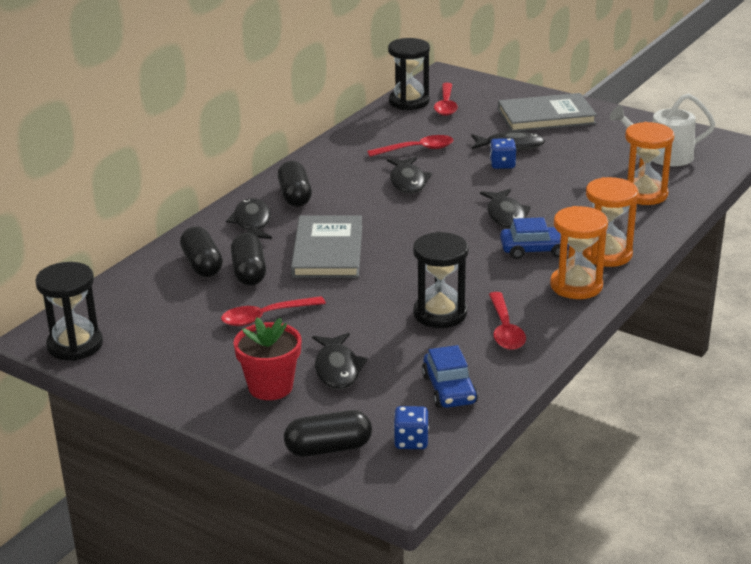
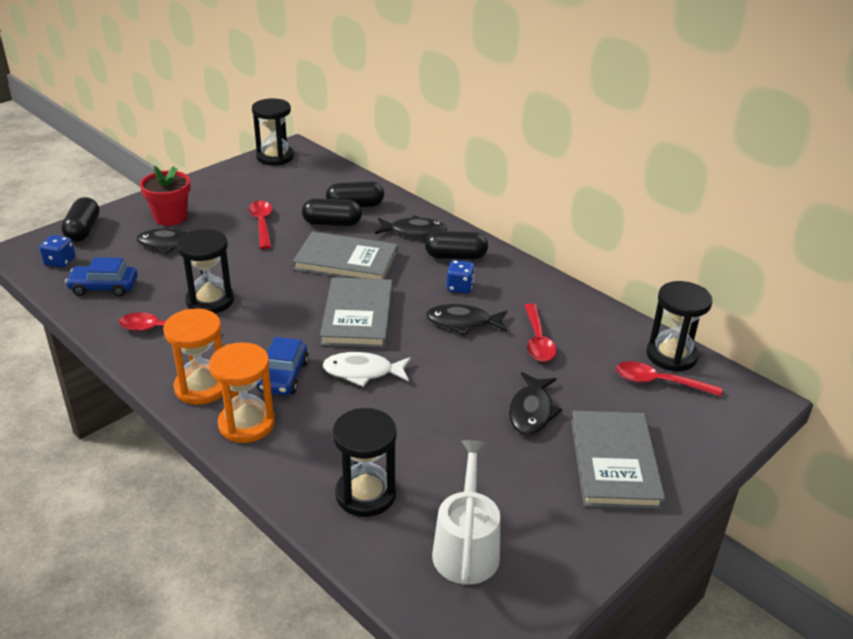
camera: 100 degrees right, 5 degrees up
(423, 230) = (358, 316): none -> grey book
(502, 164) = (483, 394): blue dice -> blue dice (460, 287)
(506, 216) = (362, 372): black fish -> white fish
(644, 194) = (366, 494): orange hourglass -> black hourglass

